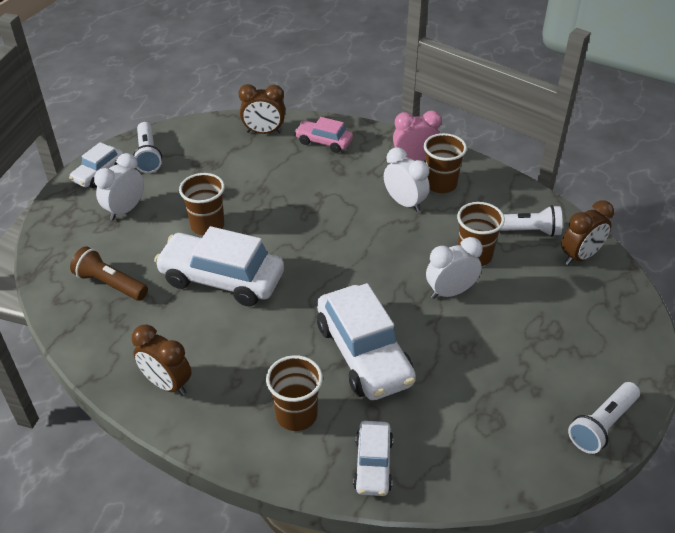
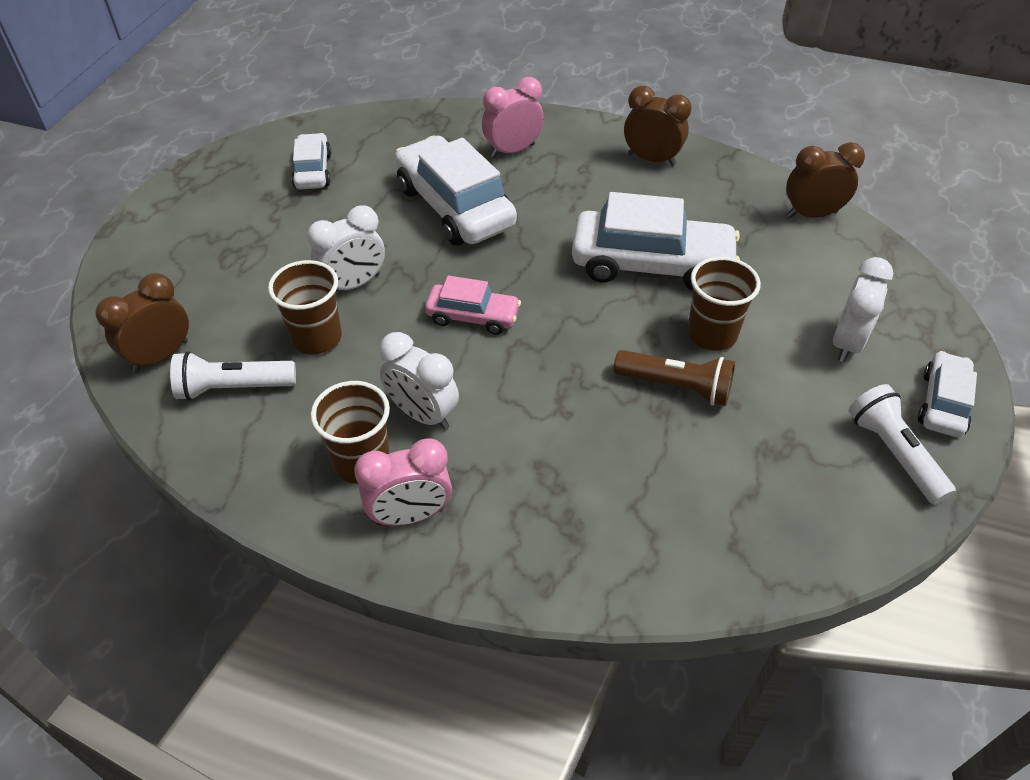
camera: 170 degrees right, 5 degrees up
(110, 284) = (784, 242): brown flashlight -> brown flashlight (676, 387)
(264, 132) = (718, 546): brown clock -> brown clock (811, 214)
(296, 415) = (512, 151): brown cup -> pink clock
(324, 142) = (592, 537): pink car -> pink car (473, 316)
(373, 464) = (432, 126): white car -> white car (313, 171)
(602, 425) = (207, 176): white flashlight -> none

